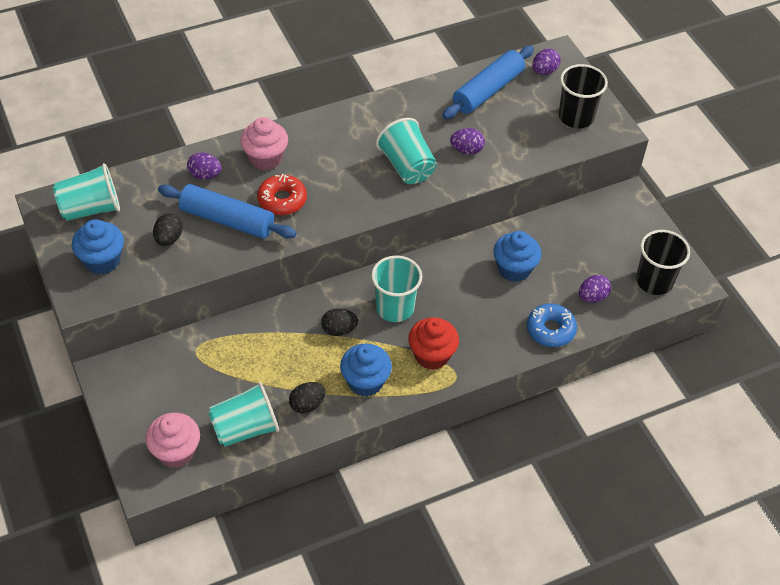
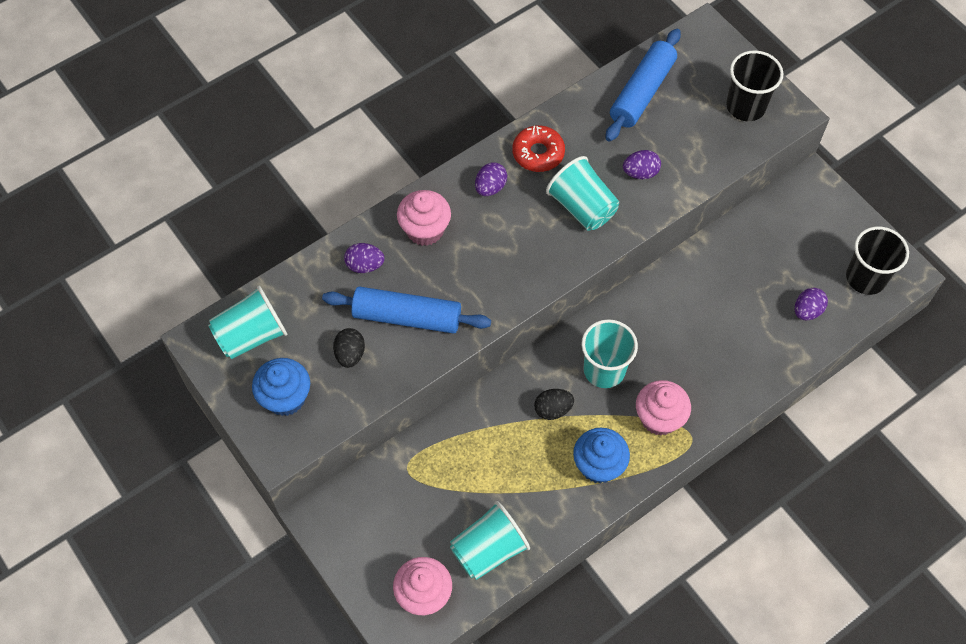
camera: 10 degrees left, 10 degrees up
(282, 200) = (459, 279): red donut -> red donut (538, 153)
(307, 404) = (545, 506): black egg -> none
(432, 355) = (659, 418): red cupcake -> pink cupcake
(514, 269) = (716, 295): blue cupcake -> none
(544, 71) = (696, 55): purple egg -> purple egg (490, 187)
(550, 330) = (774, 360): blue donut -> none

